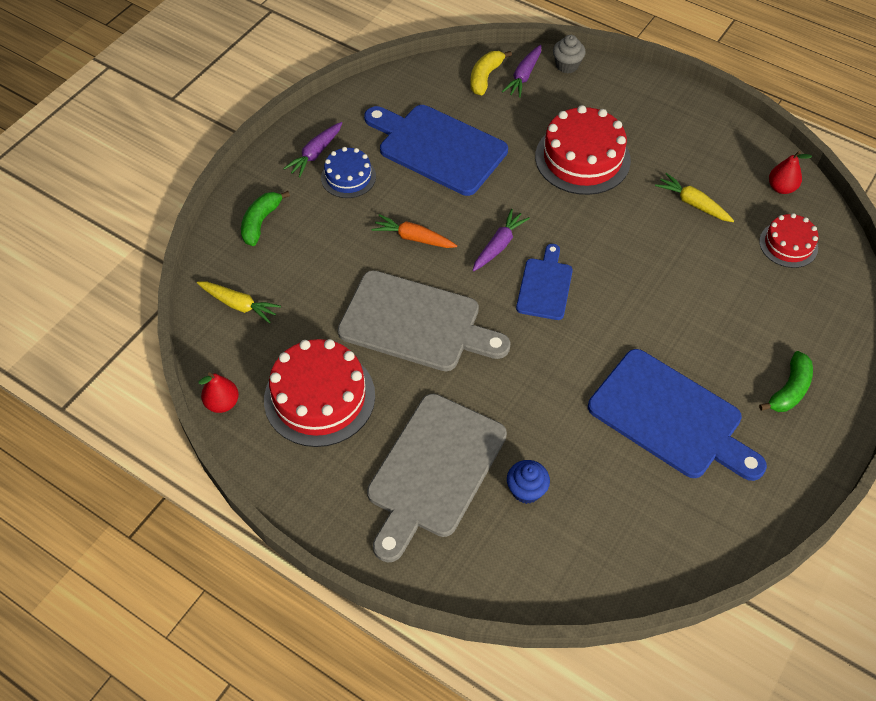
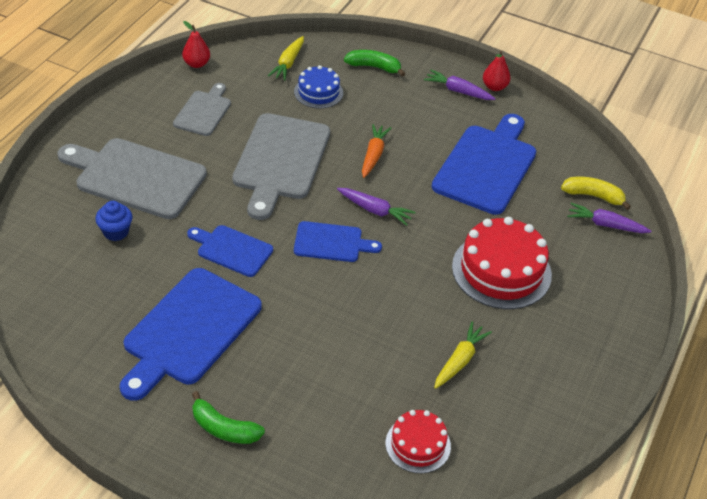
camera: 80 degrees right, 10 degrees down
(319, 397) = (203, 111): red cake -> grey cutting board
(348, 177) = (436, 112): blue cake -> blue cake (318, 92)
(555, 375) = (232, 250): none -> blue cutting board
(567, 65) = (634, 259): grey cupcake -> none
(781, 188) = (502, 445): red pear -> red pear (494, 87)

